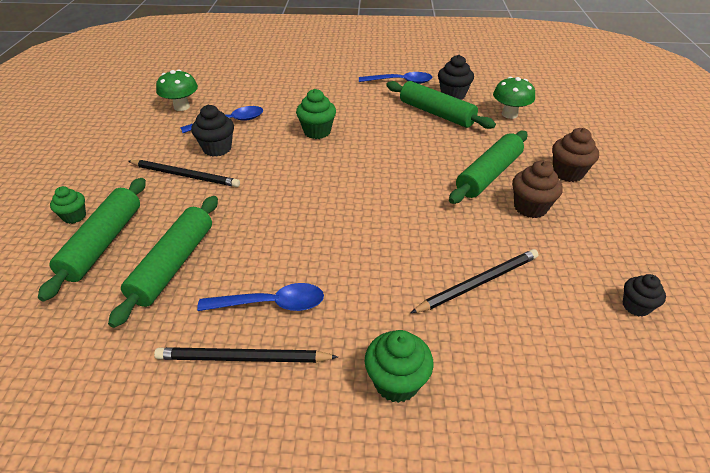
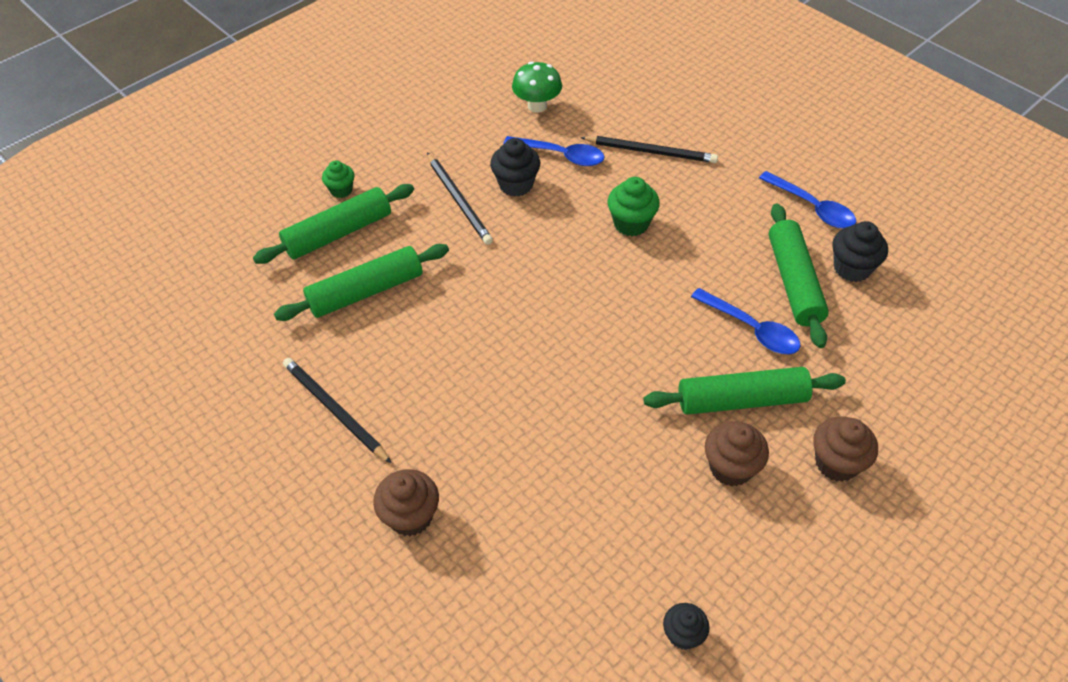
camera: 45 degrees right, 10 degrees up
(271, 304) = (396, 382): blue spoon -> blue spoon (751, 329)
(396, 382) = (410, 516): green cupcake -> brown cupcake
(478, 283) = (574, 497): black pencil -> black pencil (651, 152)
(509, 114) = (885, 342): green mushroom -> none

